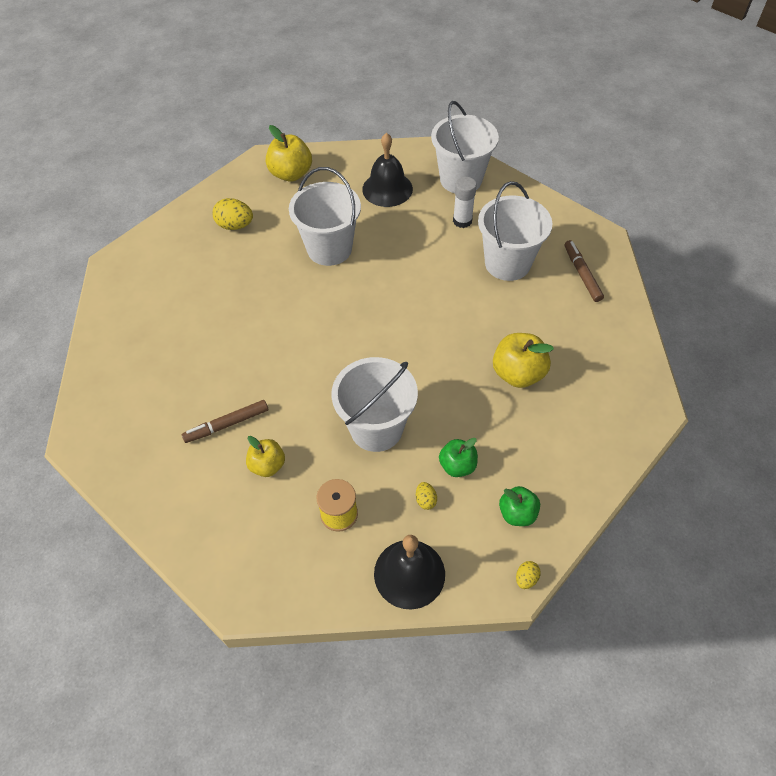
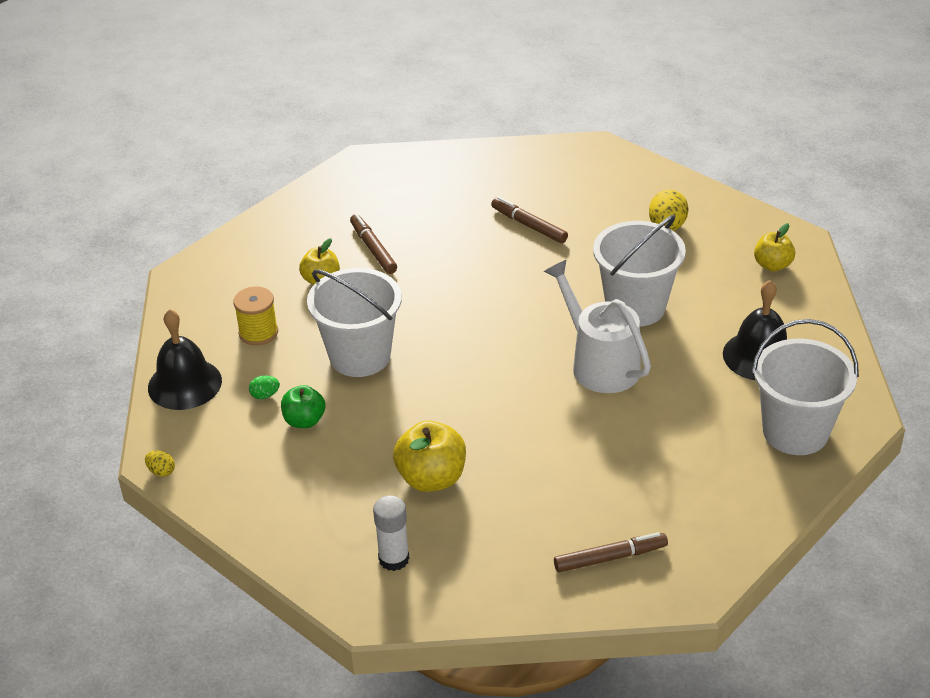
camera: 90 degrees right, 15 degrees down
(215, 310) = (529, 225): none -> brown marker
(291, 174) = (772, 265): yellow apple -> yellow apple, size x0.64
(392, 271) = (600, 364): none -> white watering can
(425, 500) = (265, 395): yellow egg -> green egg
(462, 221) = (705, 432): white glue stick -> white glue stick (394, 559)
(507, 263) = (625, 477): white bucket -> none
(517, 513) = (238, 468): green apple -> none

